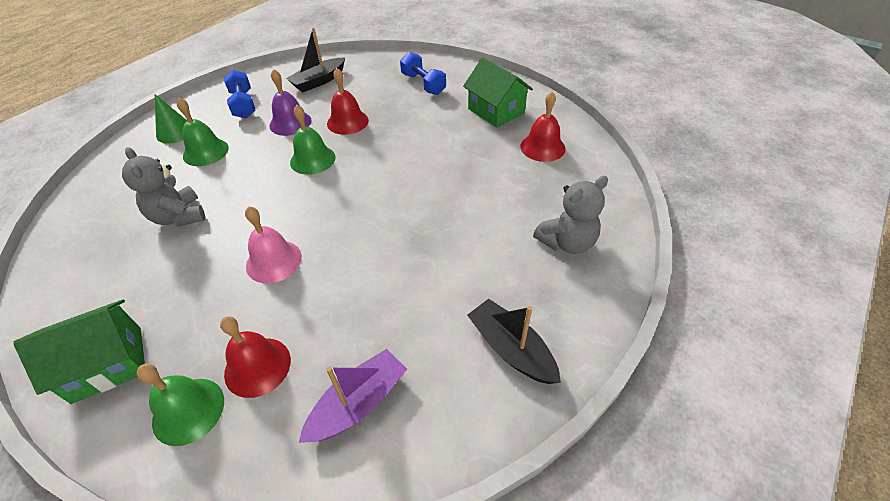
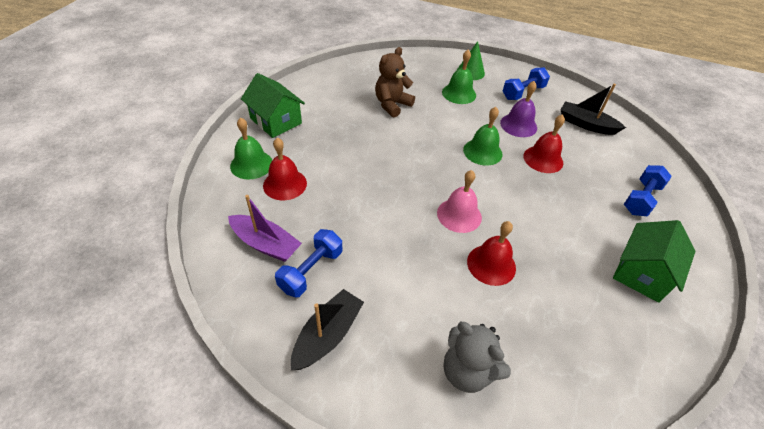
camera: 70 degrees right, 0 degrees up
(179, 216) = (392, 105): grey teddy bear -> brown teddy bear
(274, 261) = (370, 164): pink bell -> pink bell (459, 215)
(420, 353) = (311, 271): none -> blue dumbbell
(542, 147) = (607, 330): red bell -> red bell (491, 264)

